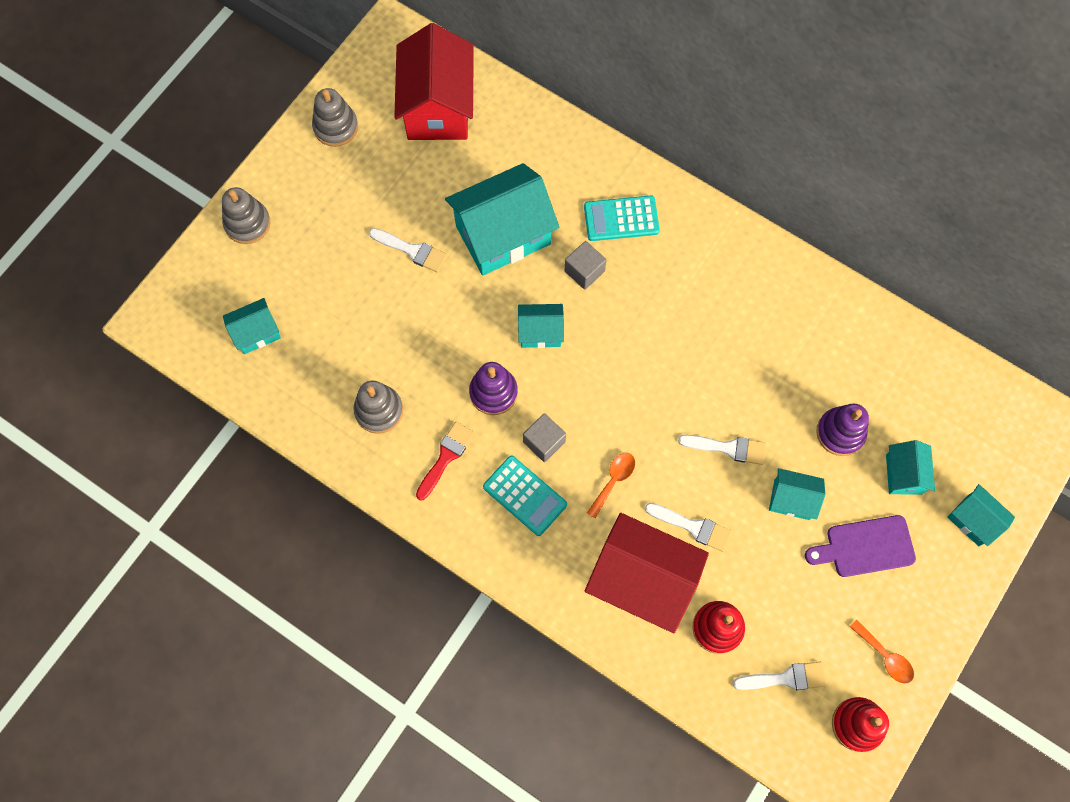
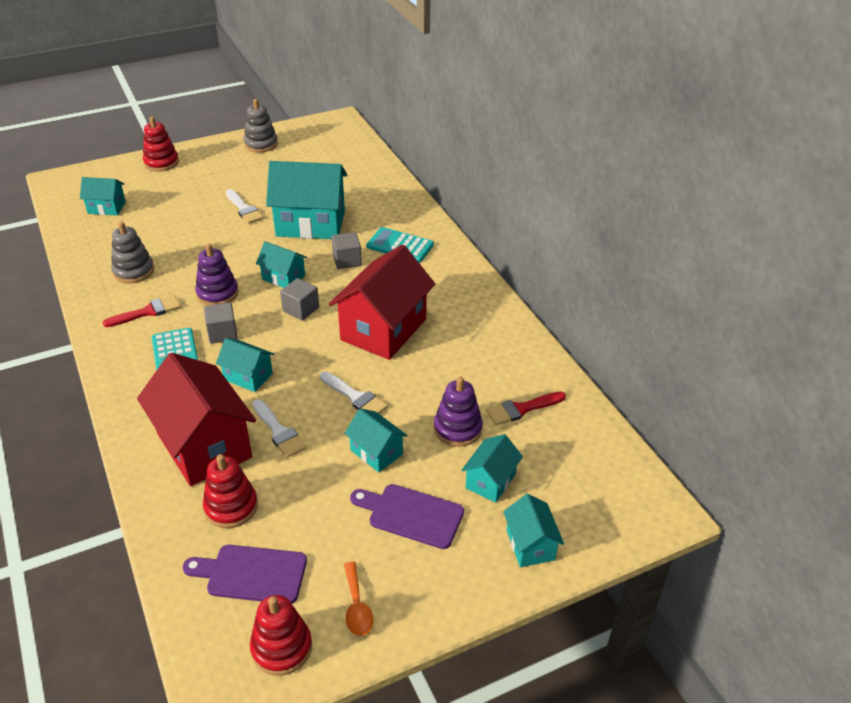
camera: 30 degrees right, 30 degrees down
(247, 223) = (161, 162): grey stacking toy -> red stacking toy
(438, 107) = (332, 157): red house -> red house (383, 329)
(593, 367) = (301, 309): none -> grey cube
(613, 480) = (248, 376): orange spoon -> turquoise house
(785, 678) = (252, 574): white brush -> purple cutting board
(878, 378) = (521, 409): none -> red brush

